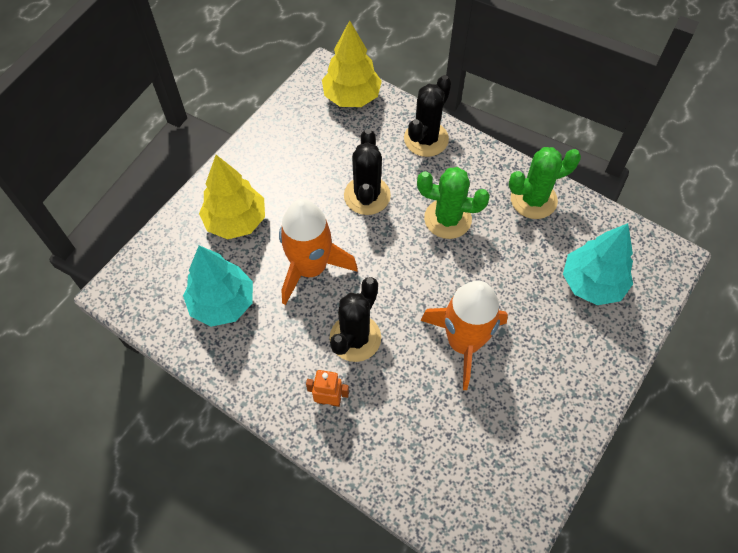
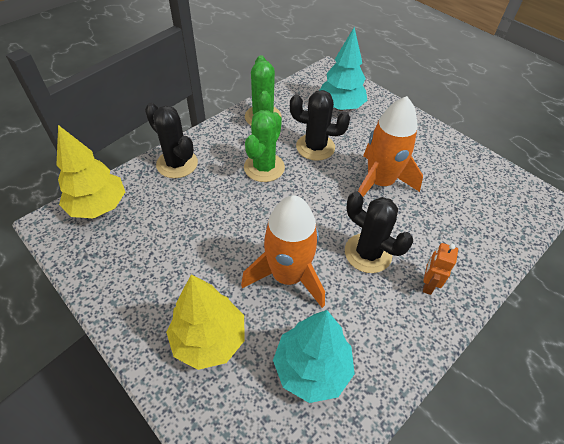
camera: 80 degrees left, 10 degrees down
(367, 196) = (220, 216): black cactus -> black cactus (315, 147)

